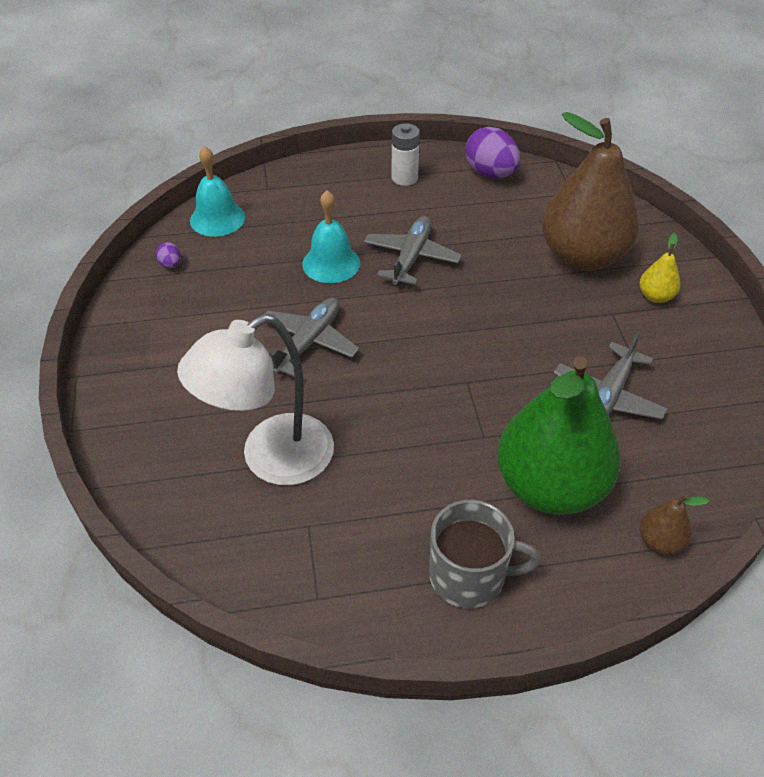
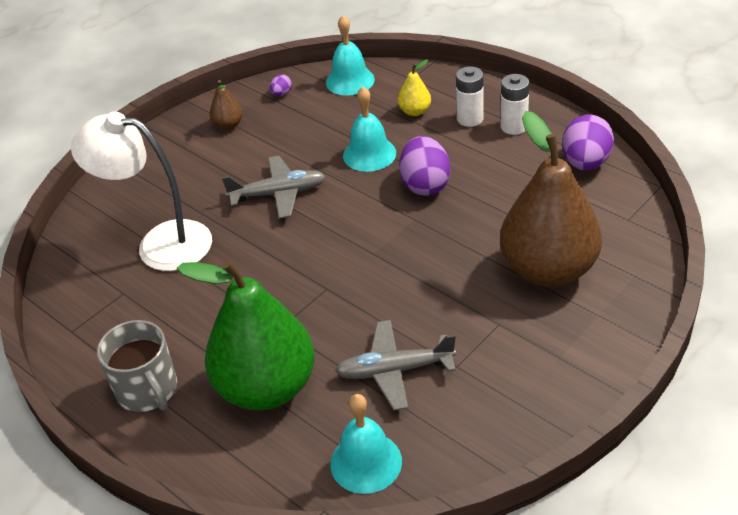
camera: 55 degrees right, 5 degrees down
(364, 191) = (470, 119): none -> white battery
(411, 257) = (425, 184): grey plane -> purple egg
(655, 296) = (554, 338): yellow pear -> yellow pear (415, 111)
(660, 541) = (271, 476): brown pear -> brown pear (228, 125)
(693, 471) = (366, 462): none -> turquoise bell

